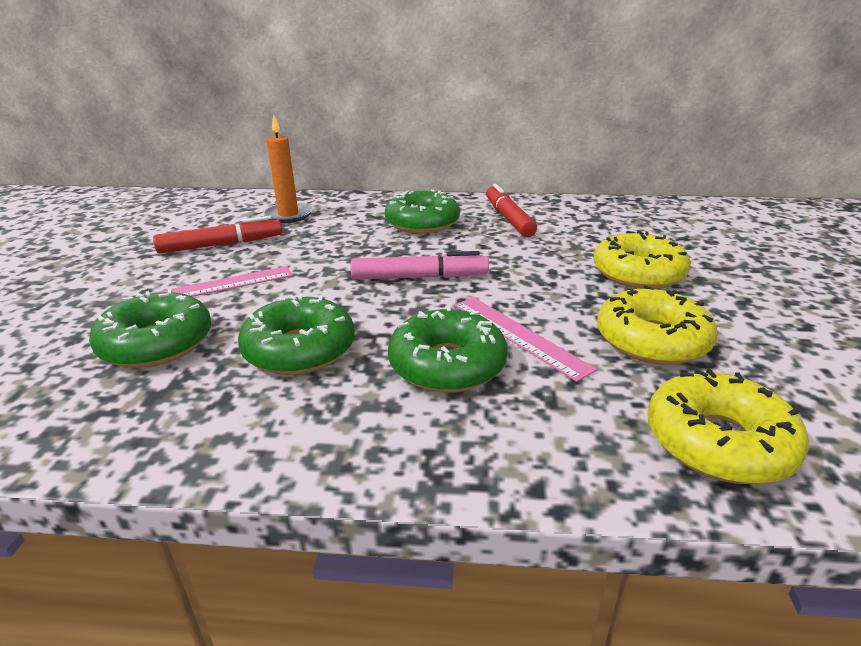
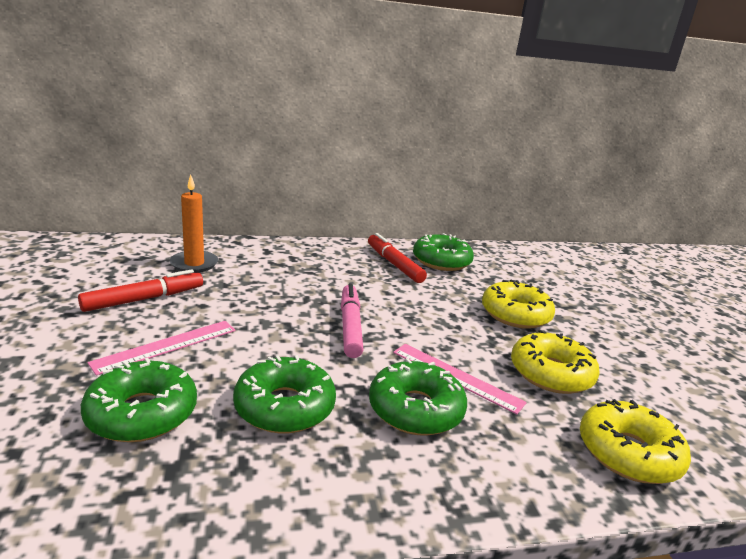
camera: 20 degrees left, 5 degrees down
(419, 277) = (350, 326): pink marker -> pink marker turned 75 degrees counterclockwise
(422, 223) = (324, 270): green donut -> green donut (441, 261)

